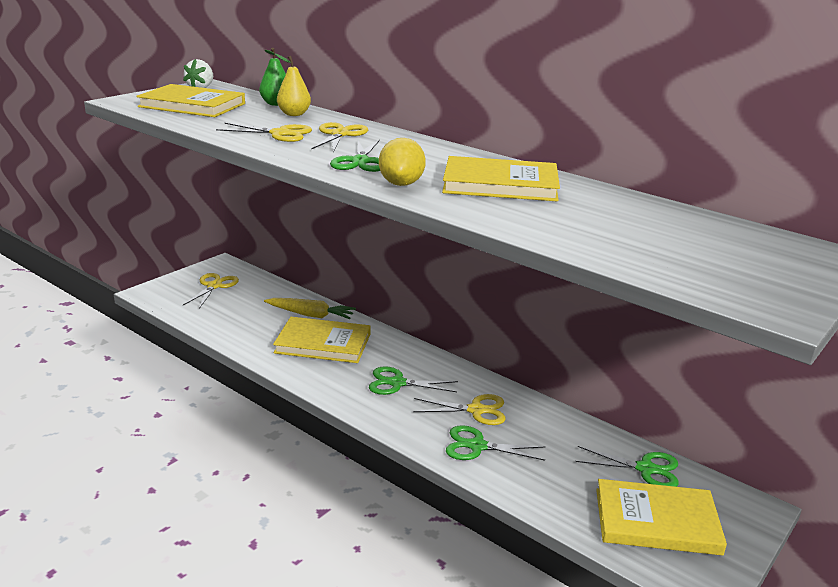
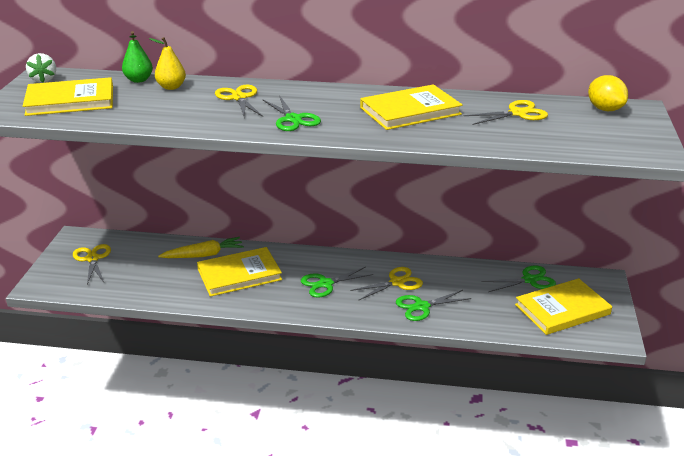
camera: 30 degrees left, 5 degrees up
(279, 134) = (193, 110): yellow scissors -> yellow scissors (517, 113)
(401, 184) = (349, 130): yellow lemon -> yellow lemon (605, 109)

